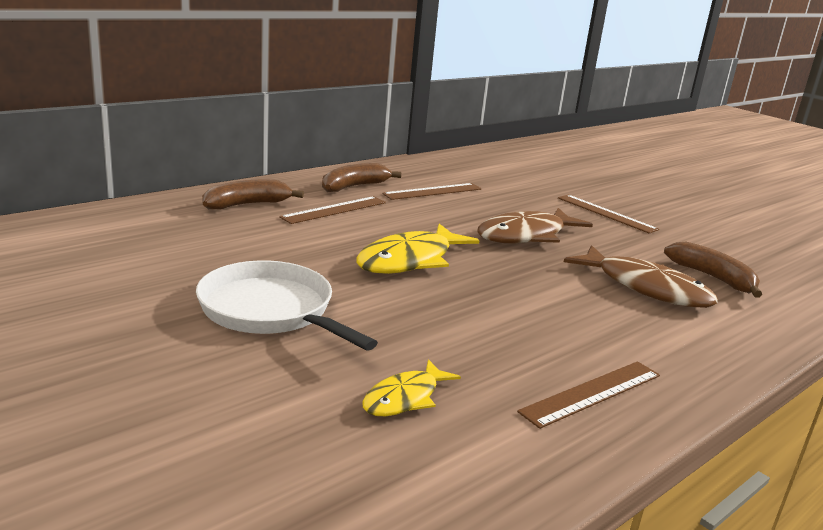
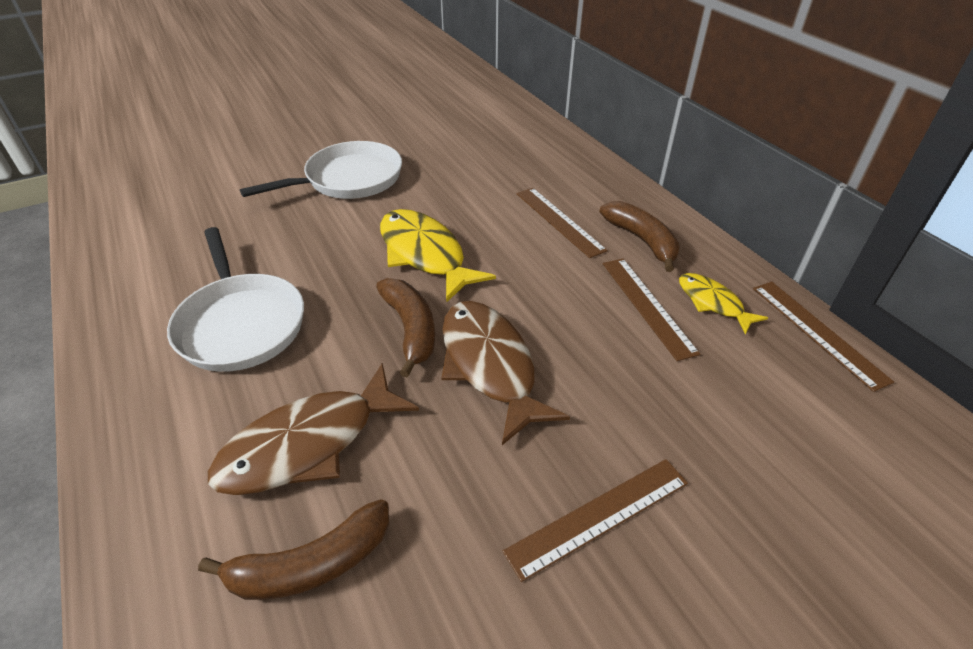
camera: 105 degrees right, 20 degrees up
(247, 204) = (563, 173): brown banana -> brown banana (411, 329)
(404, 398) = (210, 222): yellow fish -> yellow fish (712, 302)
(562, 336) = (240, 324): none -> white pan
(592, 393) = (151, 314): brown ruler -> brown ruler (817, 332)

